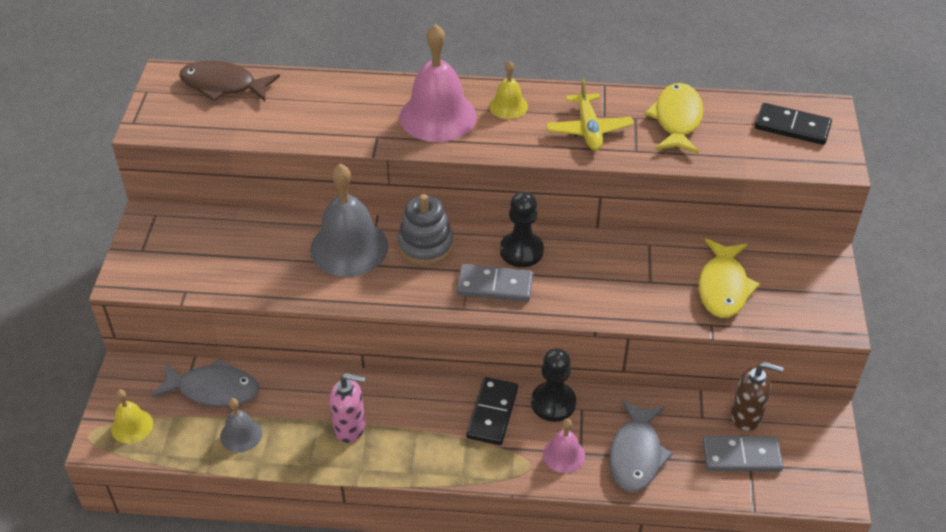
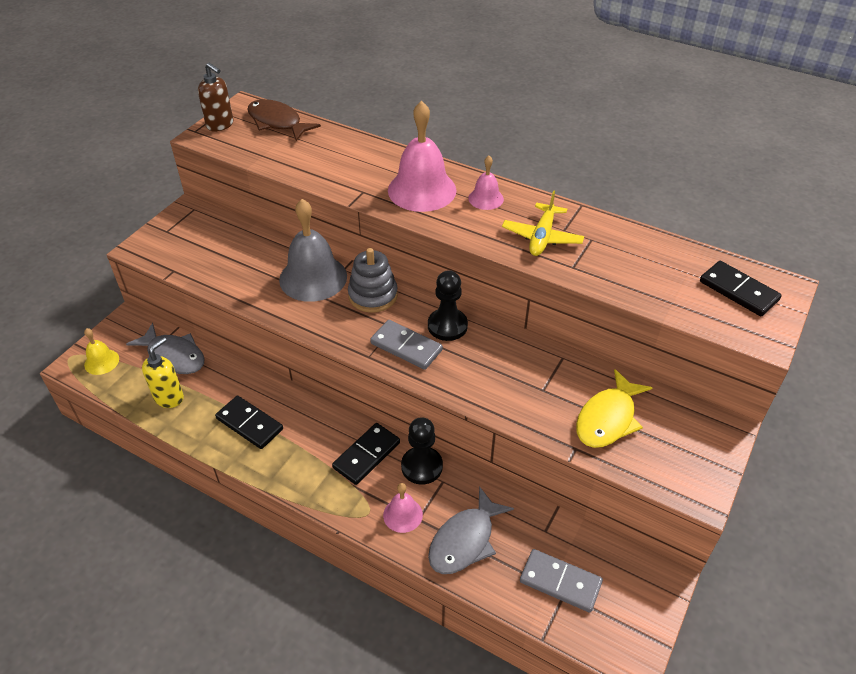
camera: 25 degrees right, 0 degrees up
(241, 434) = (169, 397): grey bell -> yellow soap dispenser
(350, 428) = (249, 424): pink soap dispenser -> black domino
(508, 106) = (486, 198): yellow bell -> pink bell
(677, 120) = (629, 252): yellow fish -> none
(746, 417) = (586, 547): brown soap dispenser -> brown soap dispenser (220, 125)

